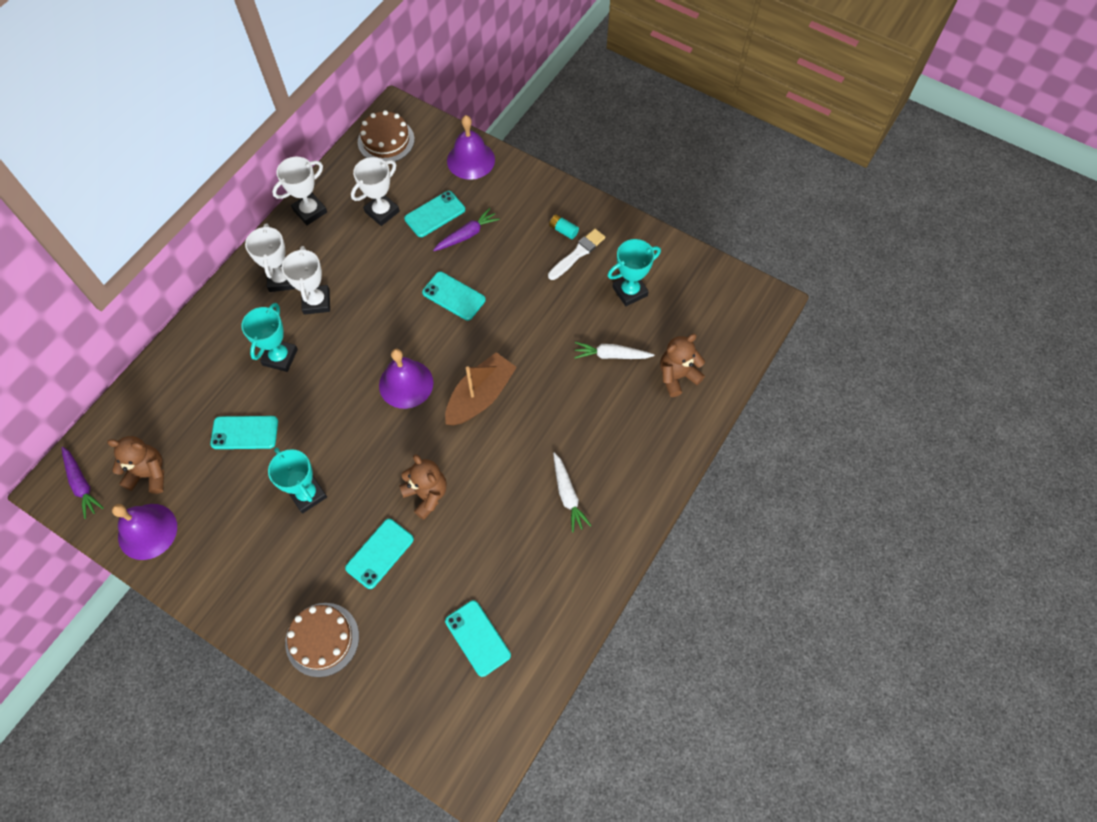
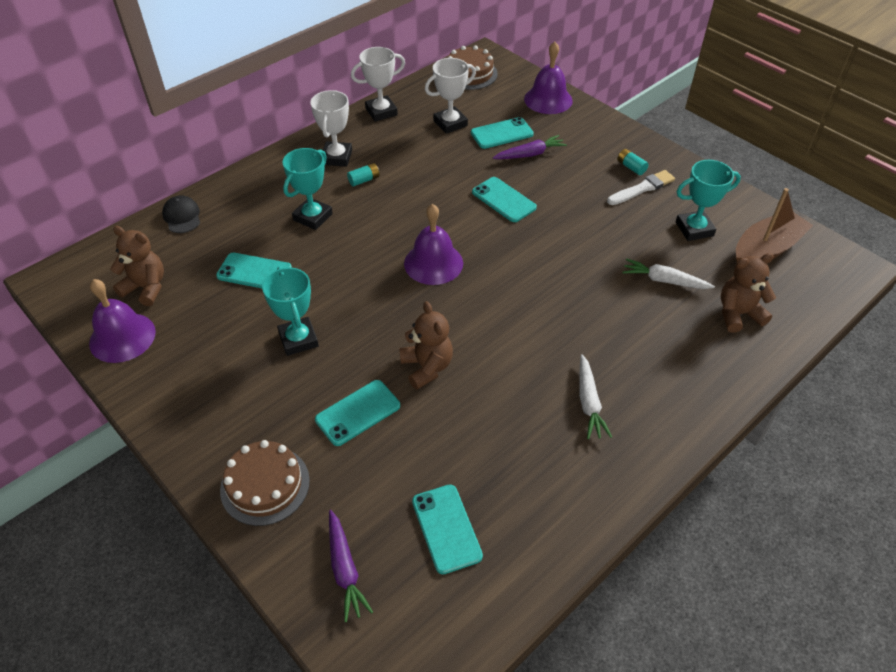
camera: 15 degrees right, 15 degrees down
(82, 484) = (77, 283): purple carrot -> purple carrot (345, 569)
(153, 386) = (182, 216): none -> black cap
(316, 302) = (364, 180): white trophy -> turquoise battery
(480, 396) = (510, 289): brown boat -> brown boat (766, 249)

